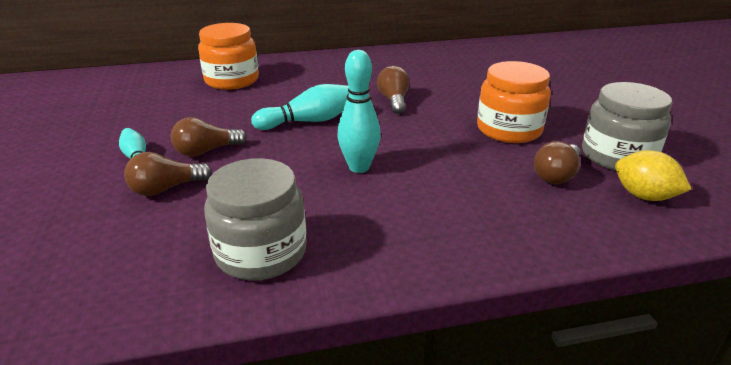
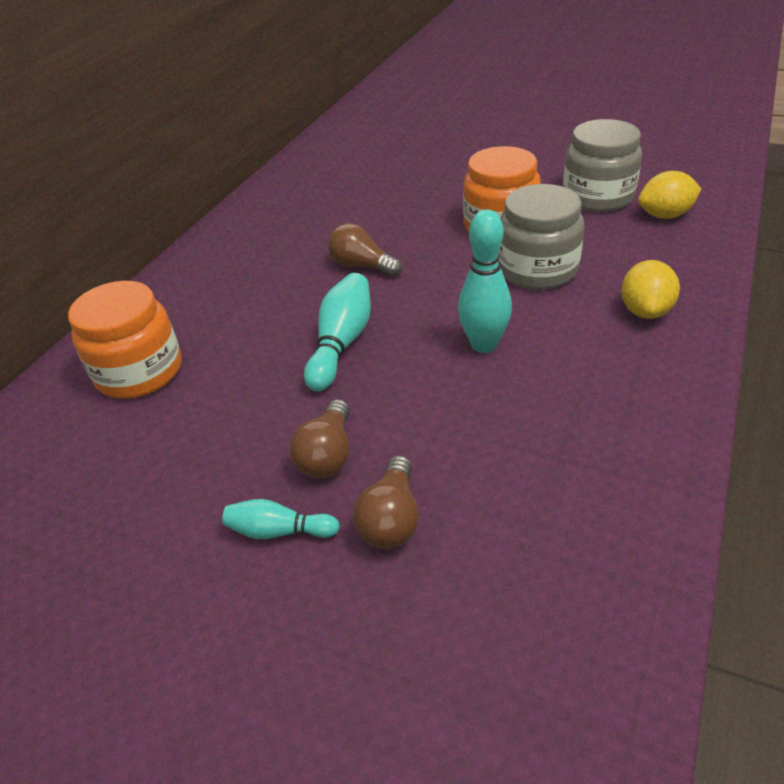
camera: 50 degrees left, 10 degrees up
(261, 252) = (593, 472): grey jar -> grey jar (537, 269)
(482, 224) = (645, 311): none -> yellow lemon
(556, 175) = (601, 239): brown light bulb -> none

